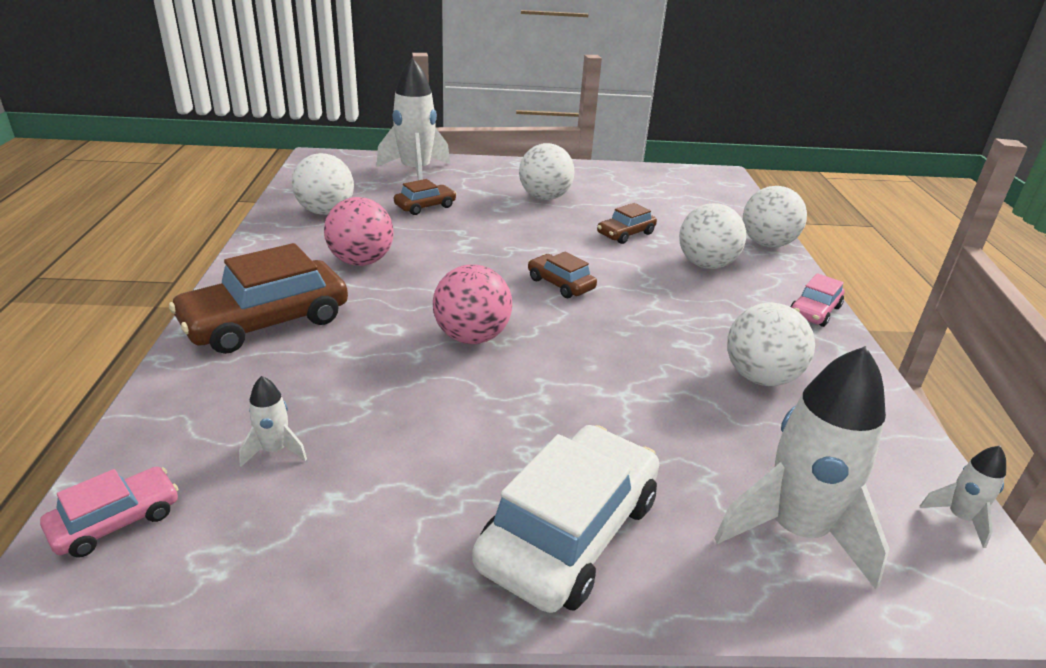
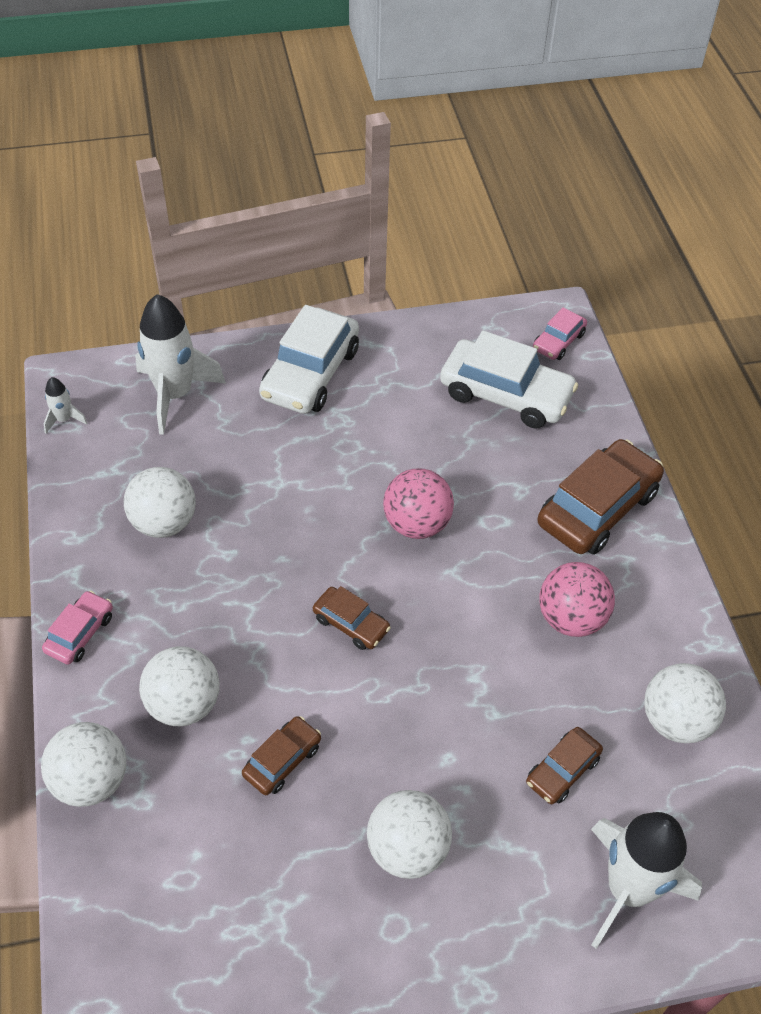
camera: 170 degrees right, 20 degrees up
(275, 450) = (505, 394): white rocket -> white car

